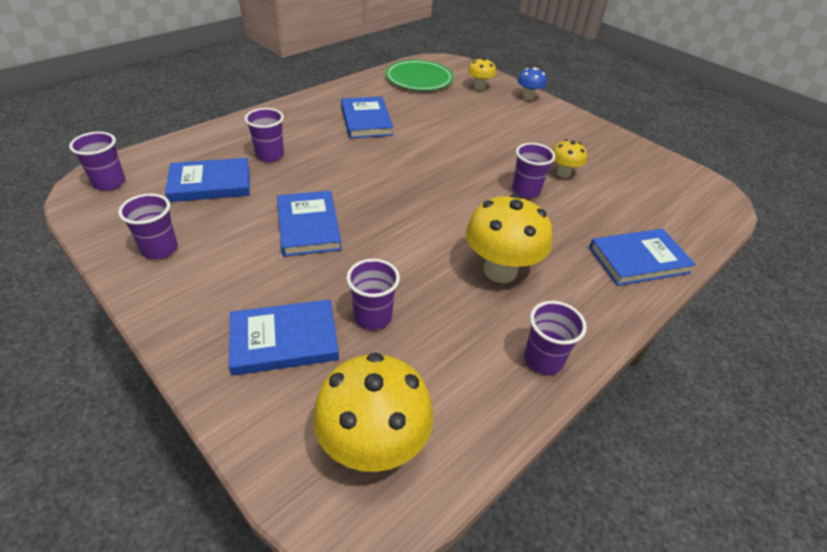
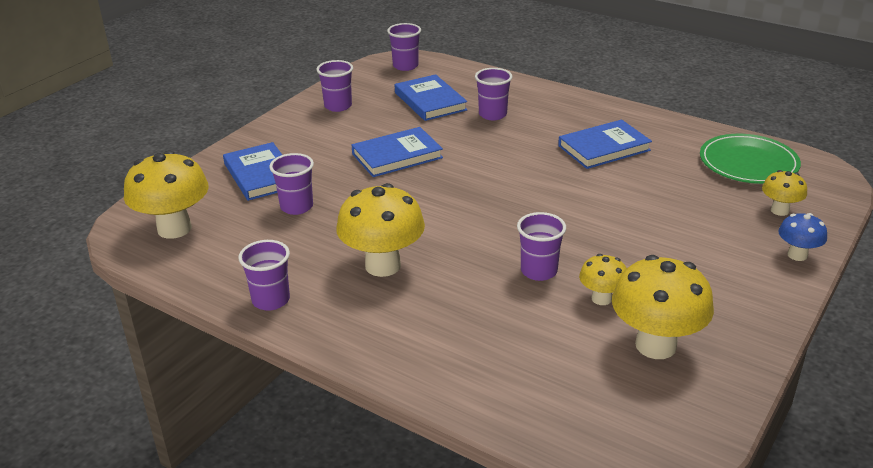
camera: 80 degrees right, 10 degrees down
(614, 167) = (655, 345): none -> yellow mushroom
(638, 260) = (447, 365): blue book -> none

